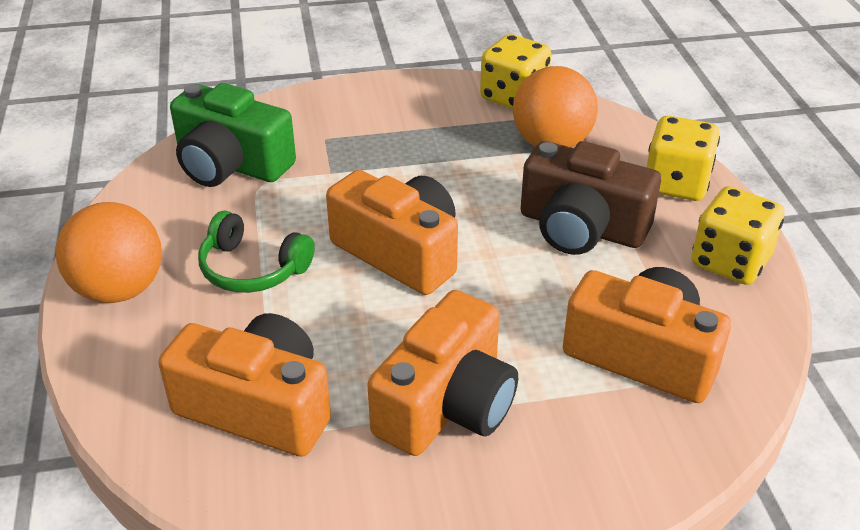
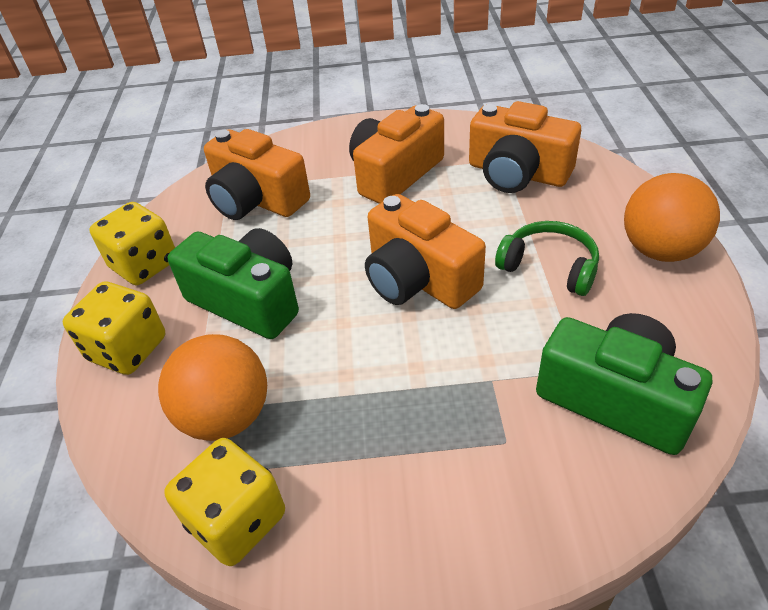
camera: 170 degrees left, 5 degrees up
(581, 227) = (248, 300): brown camera -> green camera

